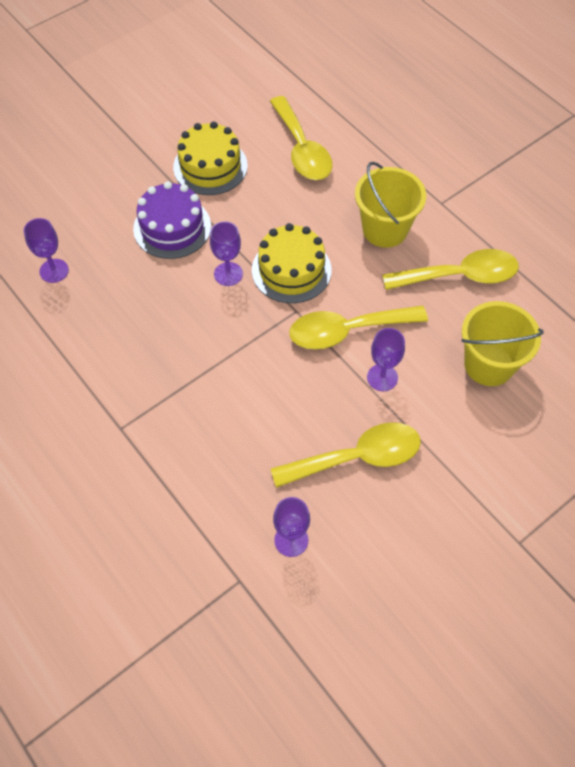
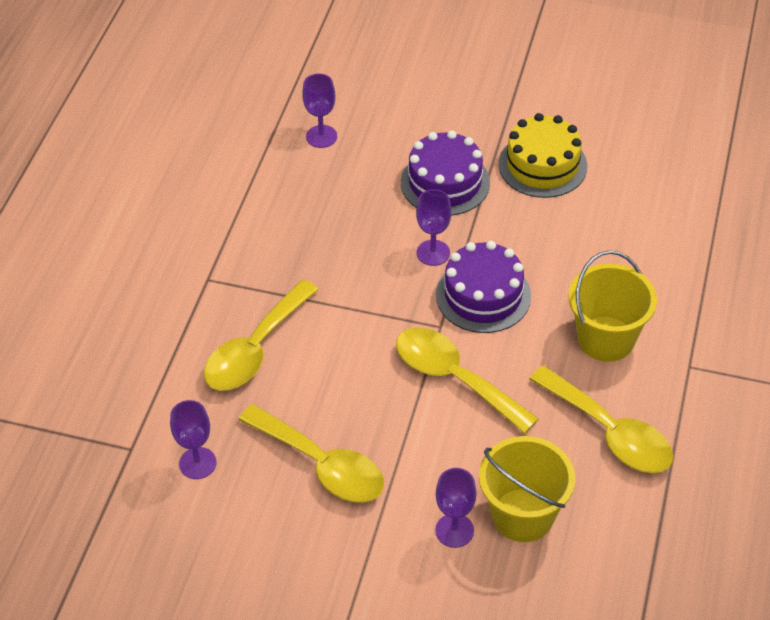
camera: 55 degrees right, 10 degrees down
(291, 270) = (483, 295): yellow cake -> purple cake
(302, 149) = (637, 218): yellow spoon -> yellow spoon (255, 349)
(382, 377) = (426, 435): purple goblet -> purple goblet (454, 530)

